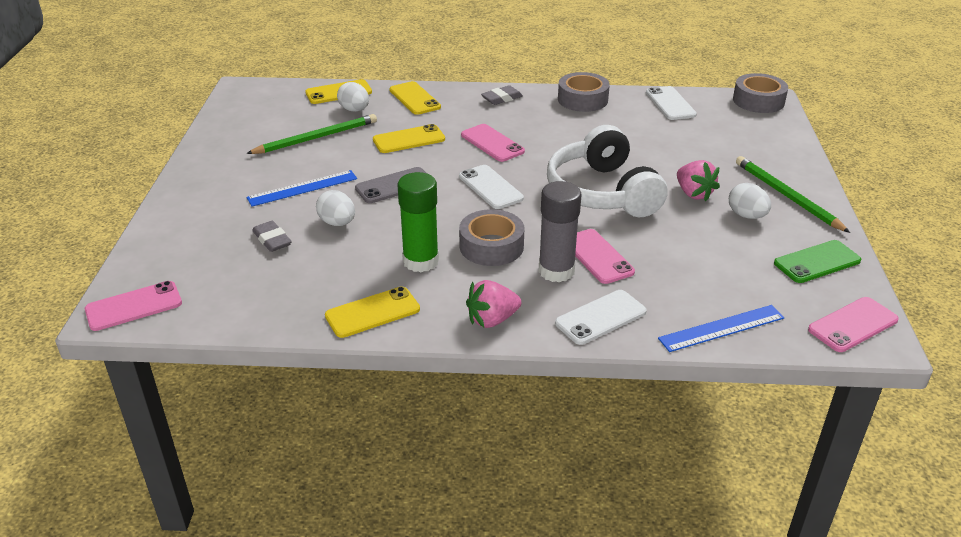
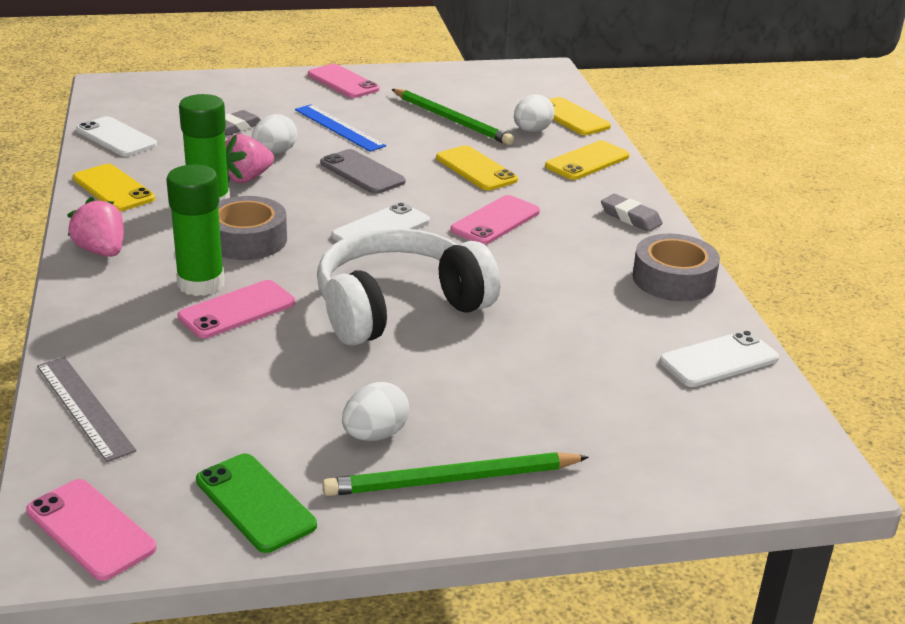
camera: 75 degrees right, 5 degrees down
(134, 306) = (120, 90): pink phone -> pink phone (343, 82)
(556, 271) = (201, 284): grey glue stick -> green glue stick
(600, 317) = (106, 317): white phone -> white phone (116, 137)
(693, 194) = (424, 384): pink strawberry -> pink strawberry (246, 178)
(722, 328) = (84, 407): blue ruler -> grey ruler
(758, 101) = (804, 459): grey tape -> none
(786, 196) = (452, 480): green pencil -> green pencil turned 150 degrees counterclockwise

